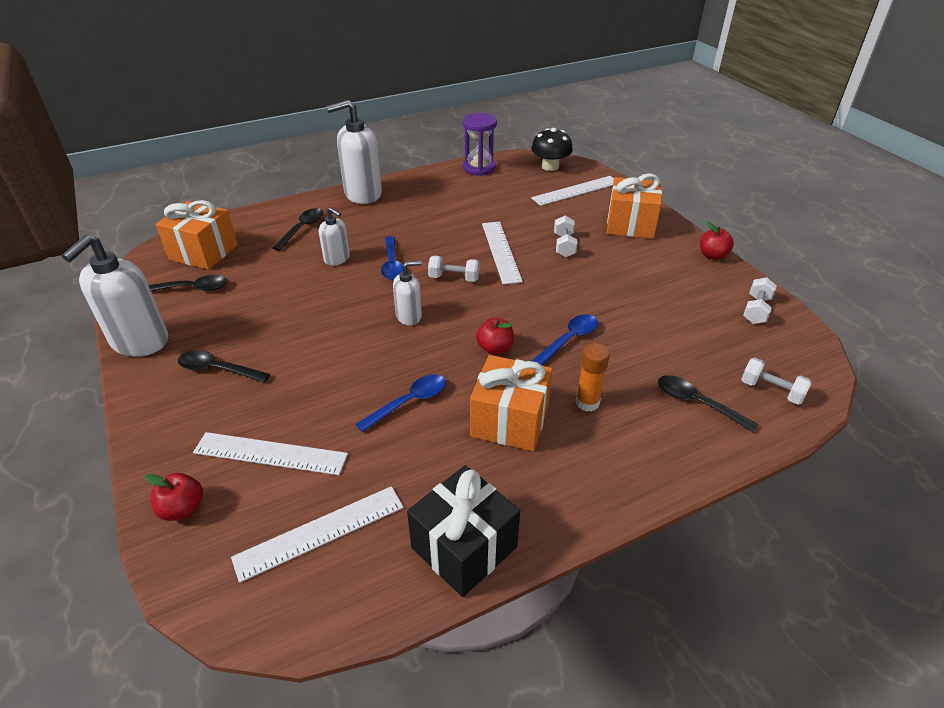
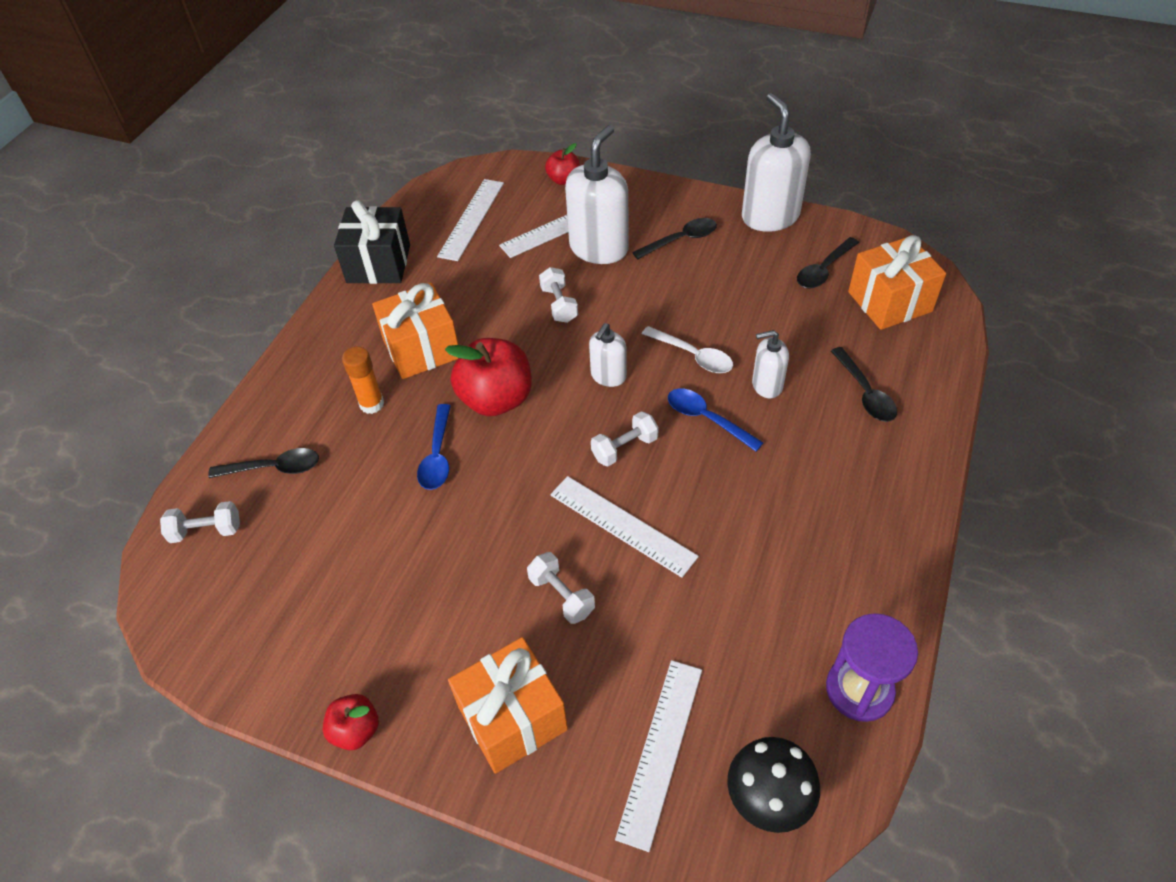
camera: 140 degrees right, 10 degrees up
(346, 295) = (693, 356): none -> white spoon
(363, 194) = (904, 495): white soap dispenser -> white soap dispenser (599, 248)
(409, 402) = (512, 312): blue spoon -> none
(495, 348) = (496, 399): red apple -> red apple, size x1.86
(756, 310) = (256, 649): white dumbbell -> white dumbbell (559, 305)

